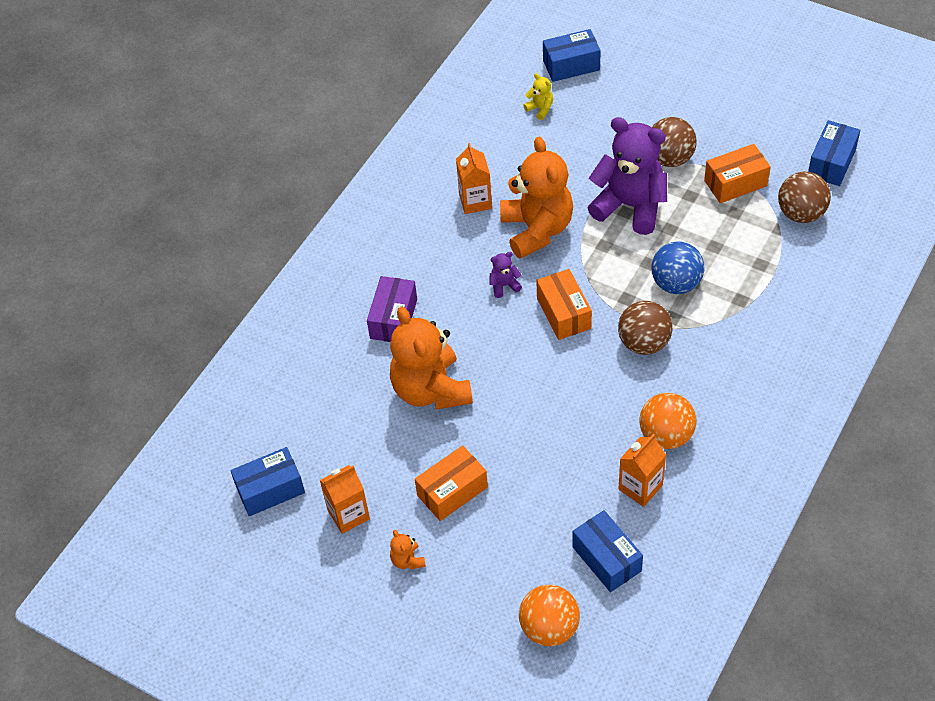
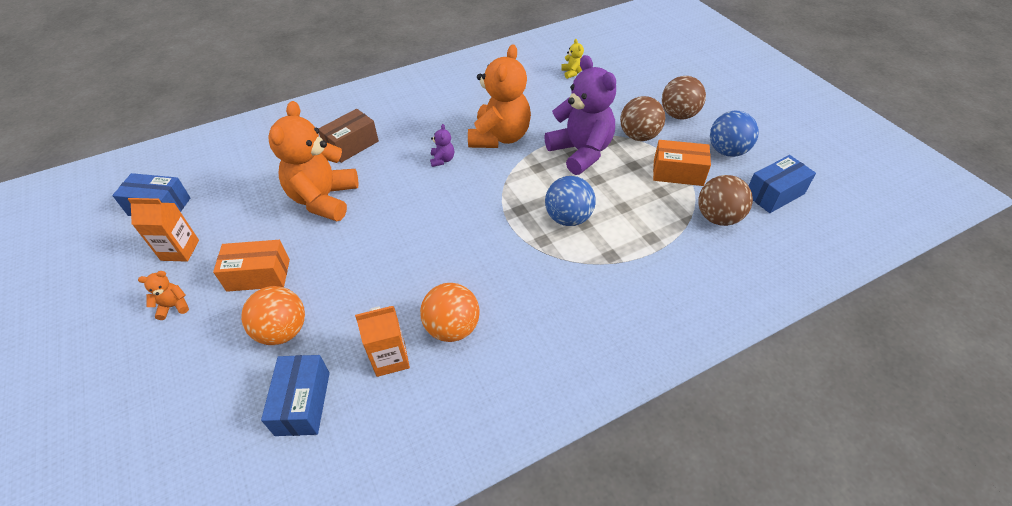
camera: 30 degrees right, 5 degrees down
(393, 319) = (351, 145): purple box -> brown box
(407, 560) = (174, 306): orange teddy bear -> orange teddy bear turned 60 degrees clockwise
(475, 201) = (476, 104): orange carton -> none
(504, 285) = (442, 160): purple teddy bear -> purple teddy bear turned 75 degrees clockwise
(549, 628) = (197, 433): orange ball -> orange ball (283, 331)
(563, 313) = (464, 197): orange box -> none
(571, 65) = (616, 58): blue box -> none
(644, 343) = (503, 247): brown ball -> brown ball (678, 115)
(762, 135) = (727, 151): none -> blue ball

